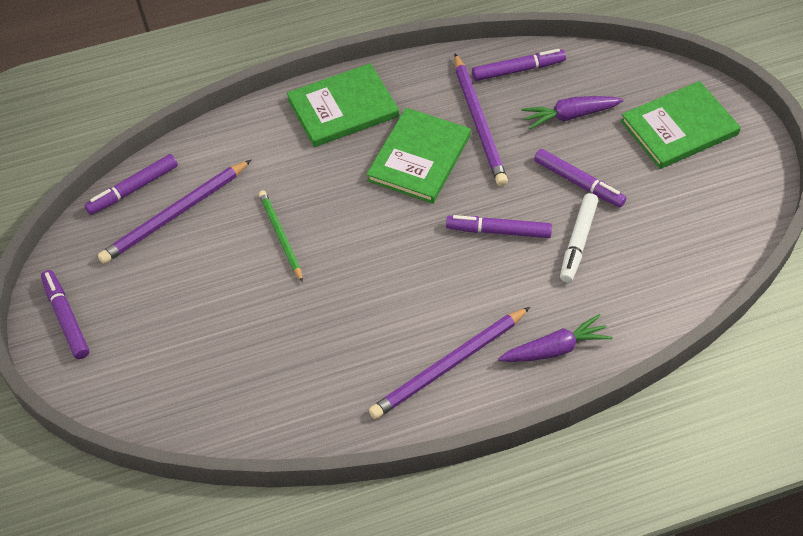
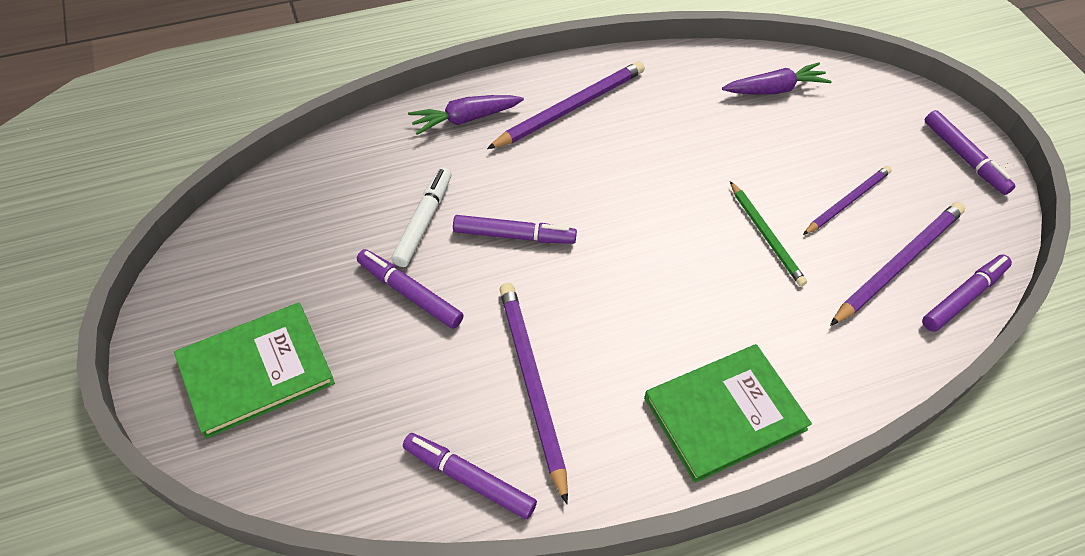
camera: 175 degrees right, 0 degrees up
(198, 269) = (847, 202): none -> purple pencil
(419, 158) = (612, 332): green book -> none
(518, 70) = (469, 479): purple marker -> purple marker turned 45 degrees clockwise
(570, 116) = (403, 394): purple carrot -> purple carrot (774, 89)

